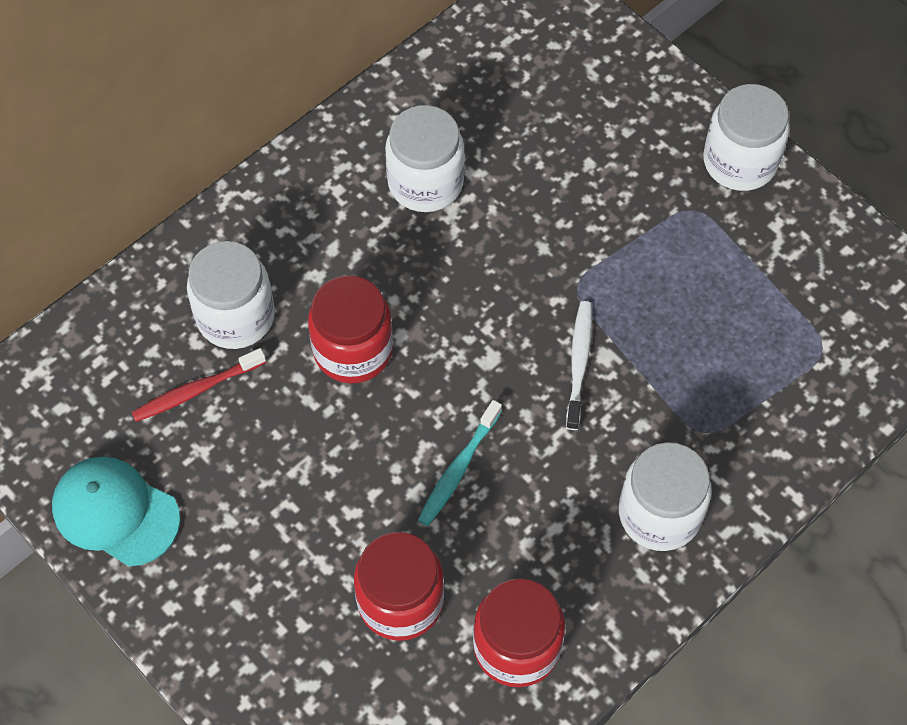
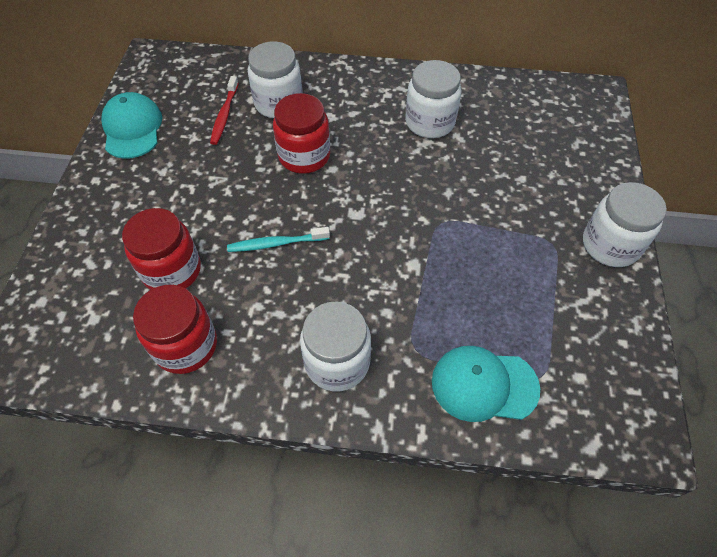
camera: 50 degrees right, 5 degrees down
(196, 390) = (224, 115): red toothbrush -> red toothbrush turned 105 degrees counterclockwise
(579, 363) = (395, 255): white toothbrush -> none
(791, 403) = (484, 385): none -> turquoise cap

